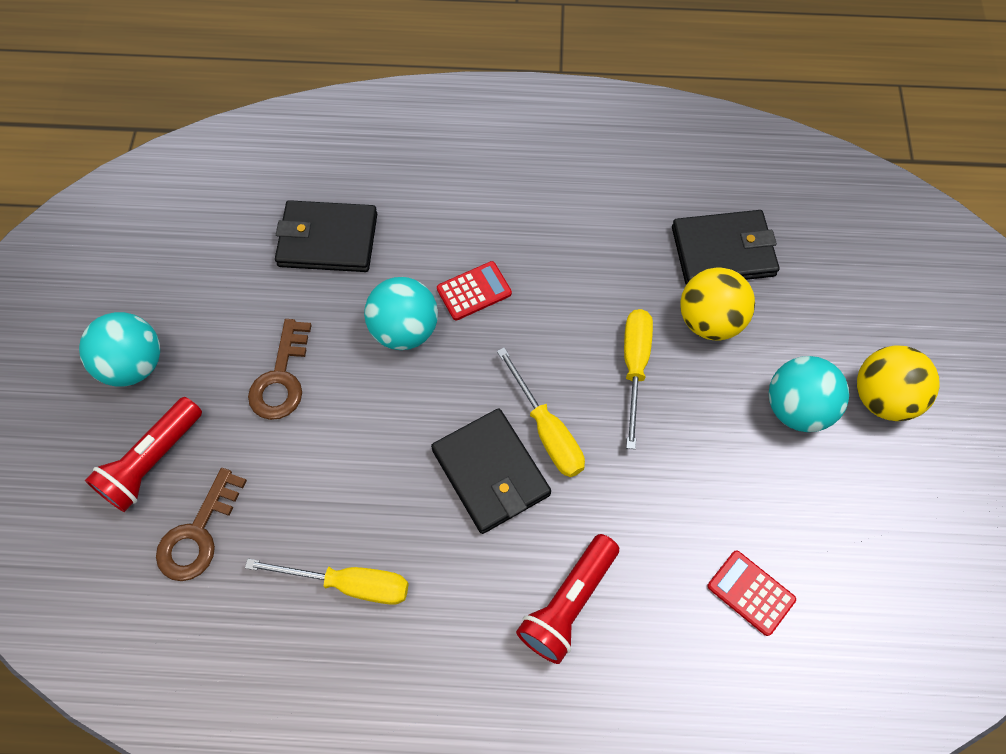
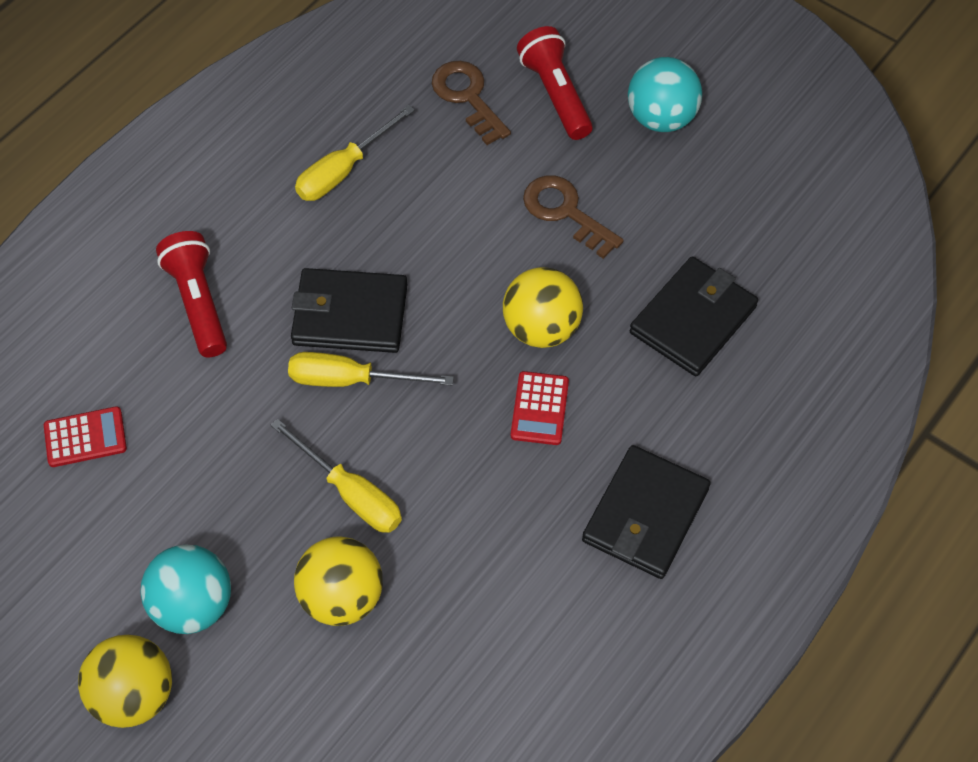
camera: 125 degrees right, 5 degrees down
(404, 330) = (541, 328): turquoise ball -> yellow ball
(723, 251) = (406, 673): black wallet -> black wallet (645, 515)

